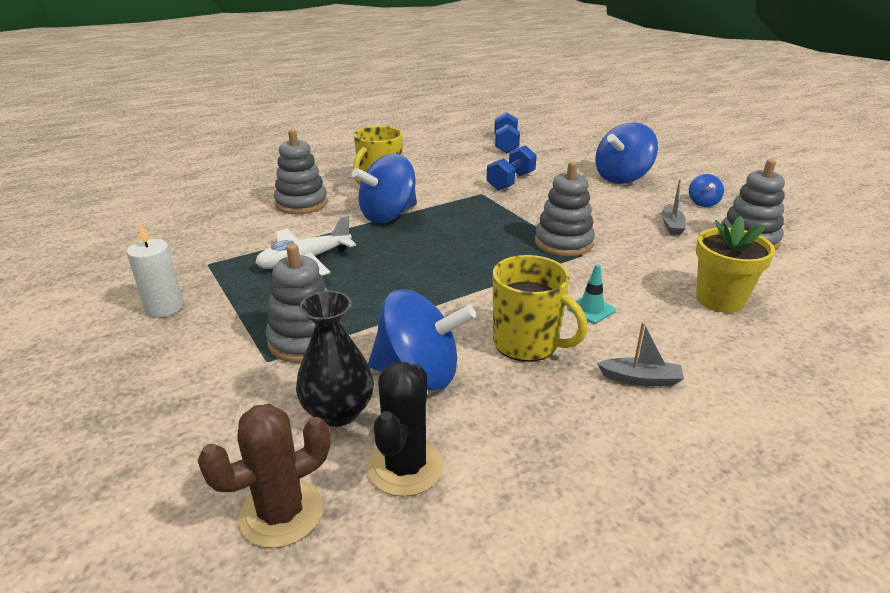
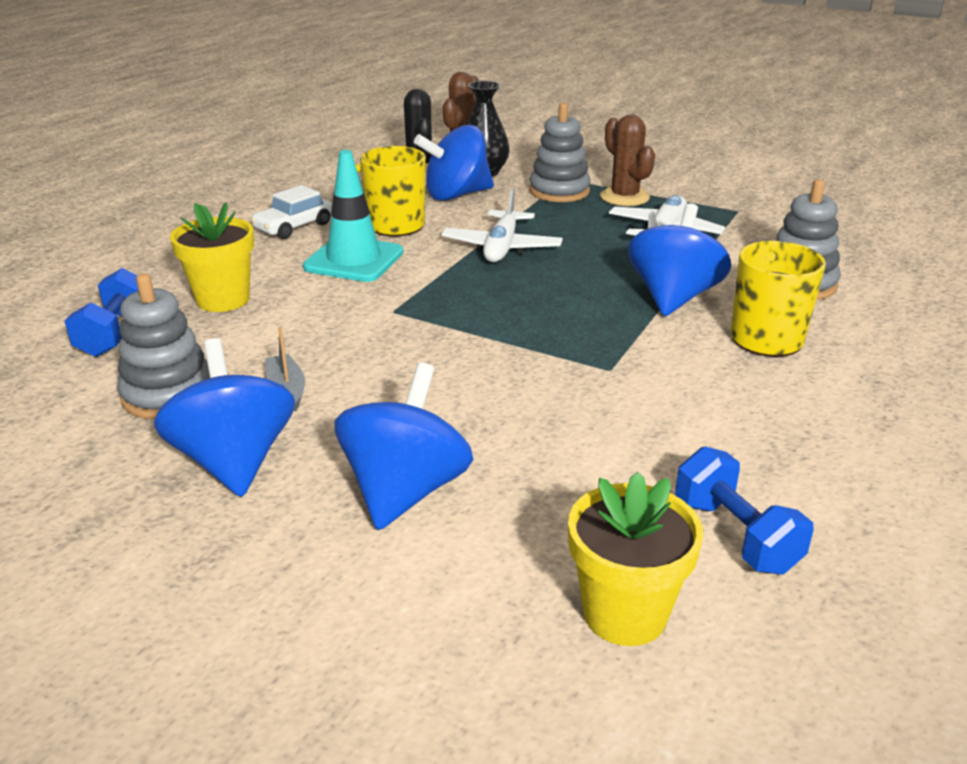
camera: 150 degrees right, 0 degrees up
(164, 308) = (694, 182): white candle -> none
(262, 309) = (624, 197): none -> brown cactus
(451, 284) = (502, 248): none -> white plane
(511, 181) = (595, 410): blue dumbbell -> blue dumbbell (115, 333)
(563, 243) = (425, 320): grey stacking toy -> none
(564, 141) = (625, 613): none -> yellow flower pot
(591, 309) = (354, 260): turquoise traffic cone -> turquoise traffic cone, size x2.13
(640, 379) = (294, 226): grey boat -> white car
(703, 203) = (234, 461): blue spinning top -> blue spinning top, size x2.05

